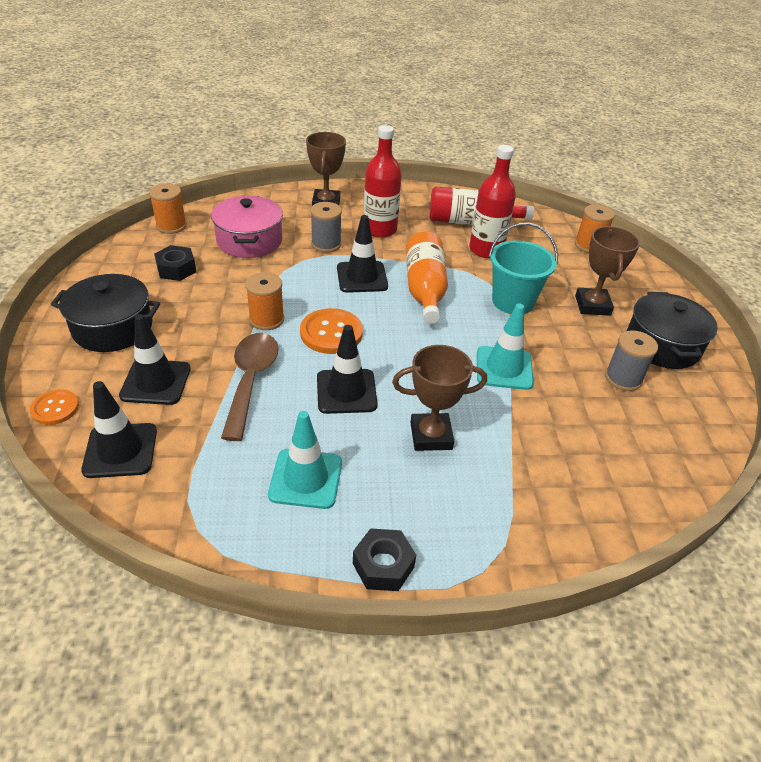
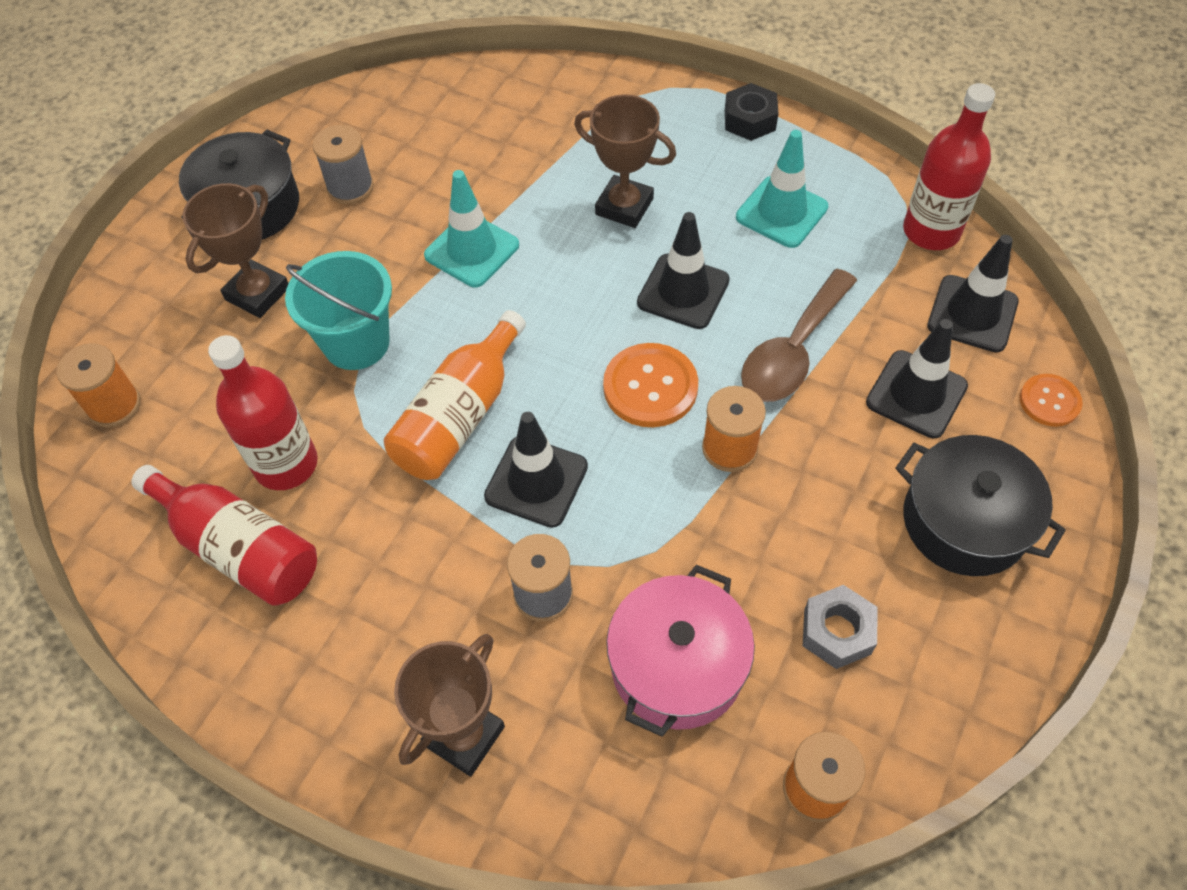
camera: 145 degrees left, 15 degrees up
(176, 269) = (837, 632): black nut -> grey nut
(380, 229) = (419, 597): red bottle -> red bottle (931, 231)

